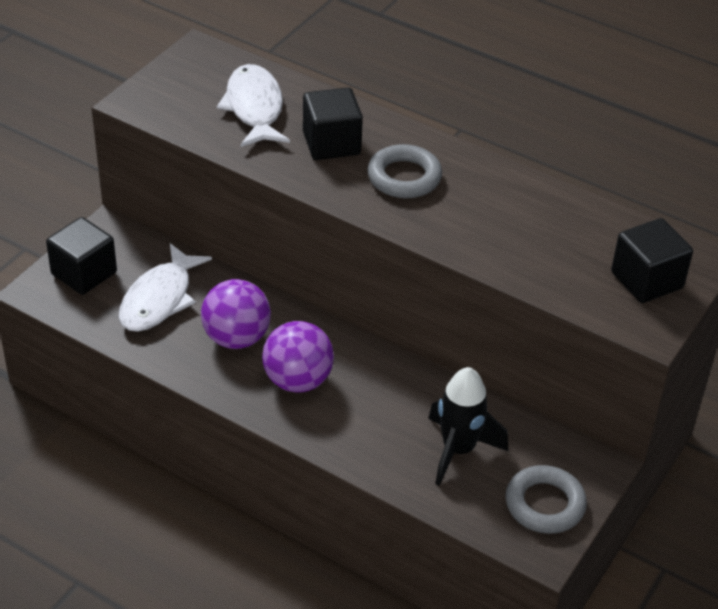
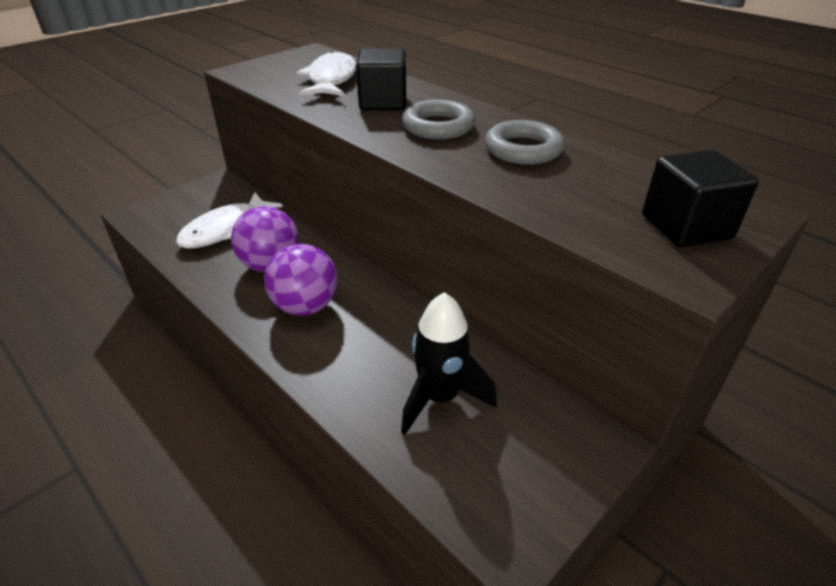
camera: 15 degrees right, 5 degrees down
(84, 273) = (179, 206): black cube -> none
(544, 504) = (525, 480): grey ring -> grey ring (523, 149)

